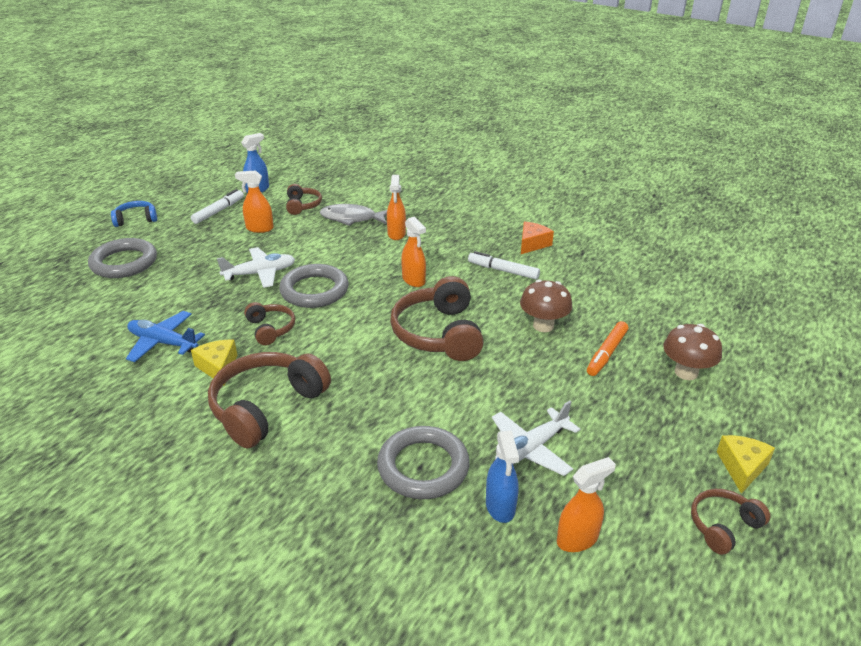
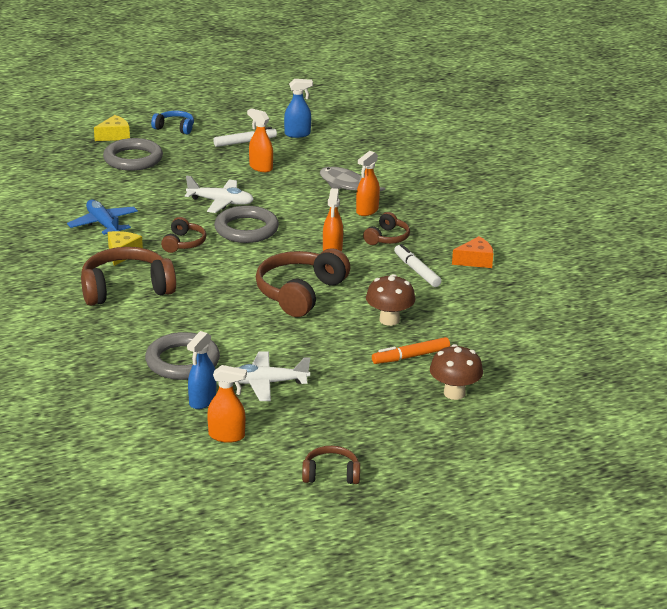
camera: 35 degrees right, 5 degrees down
(302, 205) = (318, 160): brown headphones -> brown headphones (387, 238)
(742, 467) = (398, 457): yellow cheese -> yellow cheese (114, 136)

